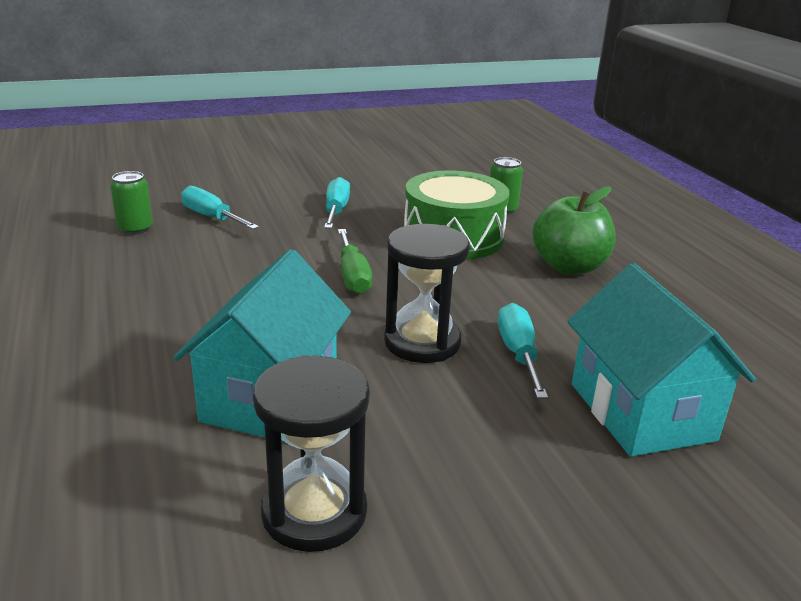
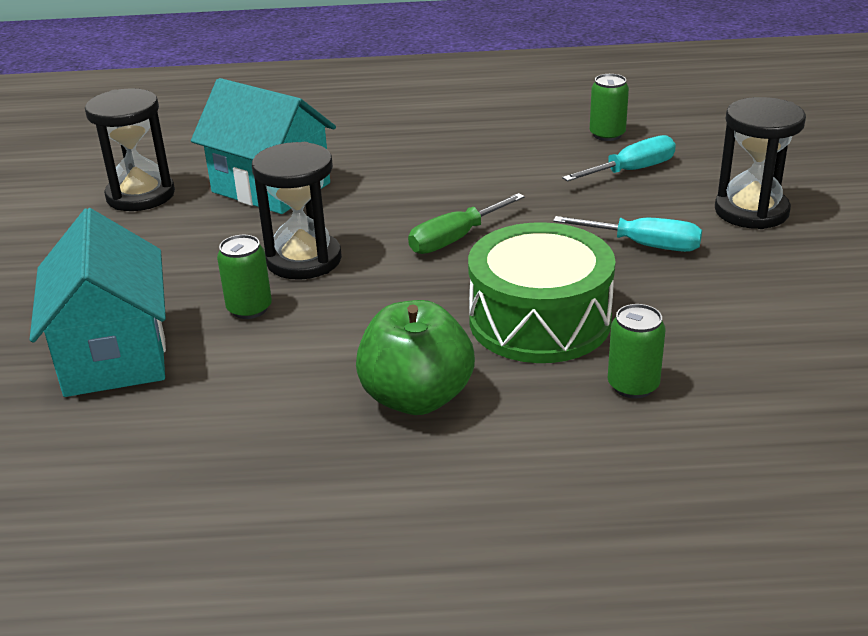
camera: 110 degrees right, 5 degrees up
(275, 182) = (751, 211): none -> black hourglass
(353, 276) = (455, 239): green screwdriver -> green screwdriver turned 45 degrees counterclockwise
(518, 354) = (249, 308): turquoise screwdriver -> green can
(641, 411) = (114, 354): turquoise house -> turquoise house turned 75 degrees clockwise

